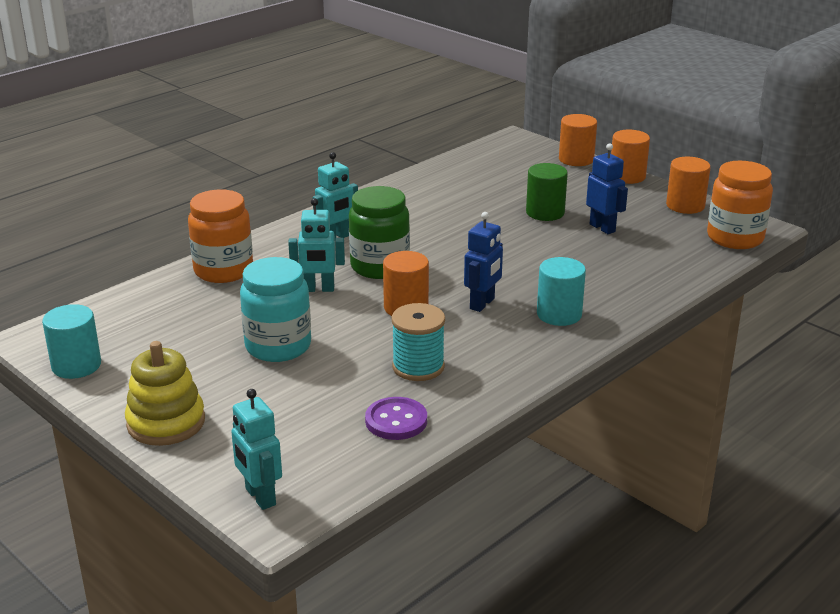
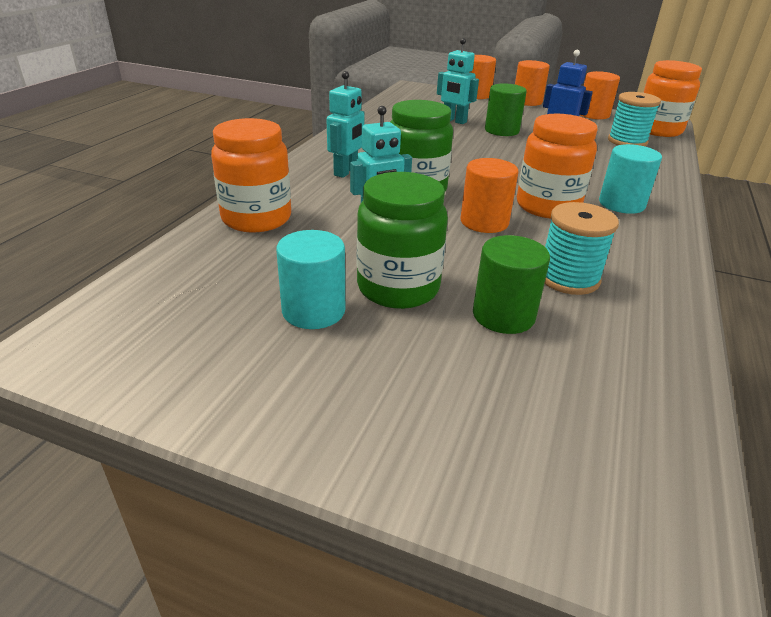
camera: 25 degrees left, 5 degrees up
(76, 366) = (146, 375): turquoise cylinder -> turquoise cylinder (313, 311)
(166, 422) = (352, 432): yellow stacking toy -> none
(260, 497) = (604, 522): turquoise robot -> turquoise robot (454, 121)
(278, 346) = (398, 288): turquoise jar -> green jar
(333, 381) = (503, 315): none -> green cylinder
(396, 421) = (624, 346): purple button -> none
(482, 304) = (547, 206): blue robot -> orange jar
(673, 247) = (627, 141): none -> turquoise spool

